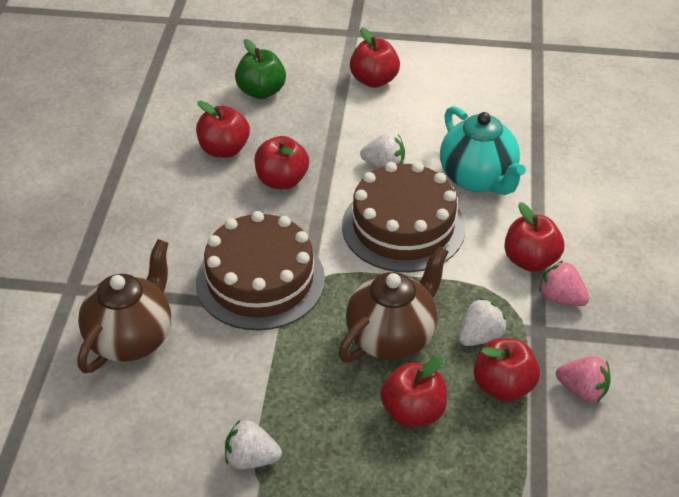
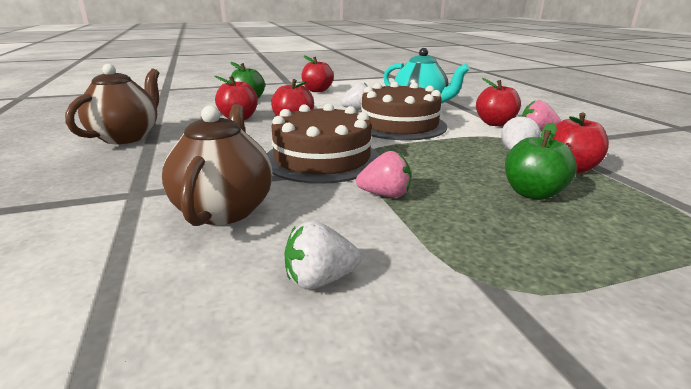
camera: 25 degrees left, 20 degrees down
(251, 459) = (437, 259): white strawberry -> white strawberry (320, 280)
(392, 337) = (458, 163): brown teapot -> brown teapot (127, 137)
(413, 412) = (532, 193): red apple -> green apple
(582, 390) = (619, 159): pink strawberry -> pink strawberry (385, 195)

